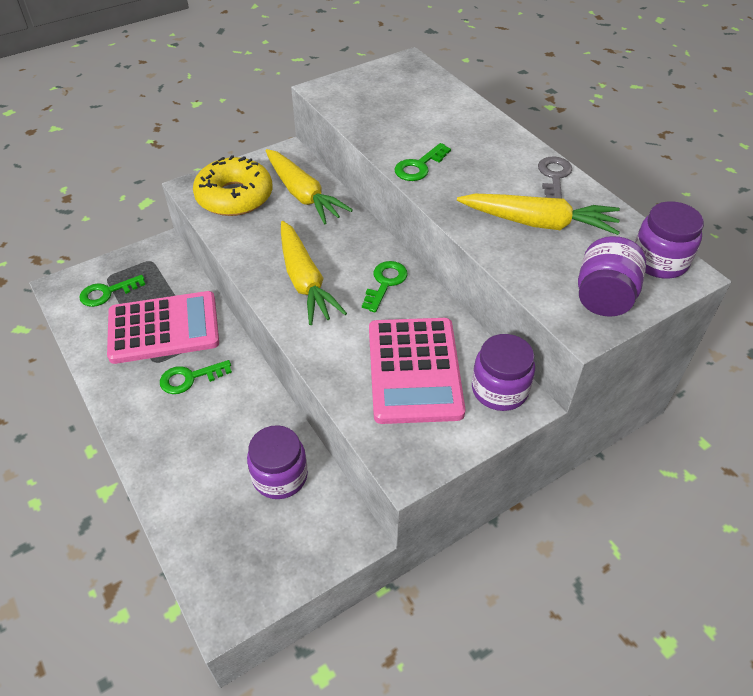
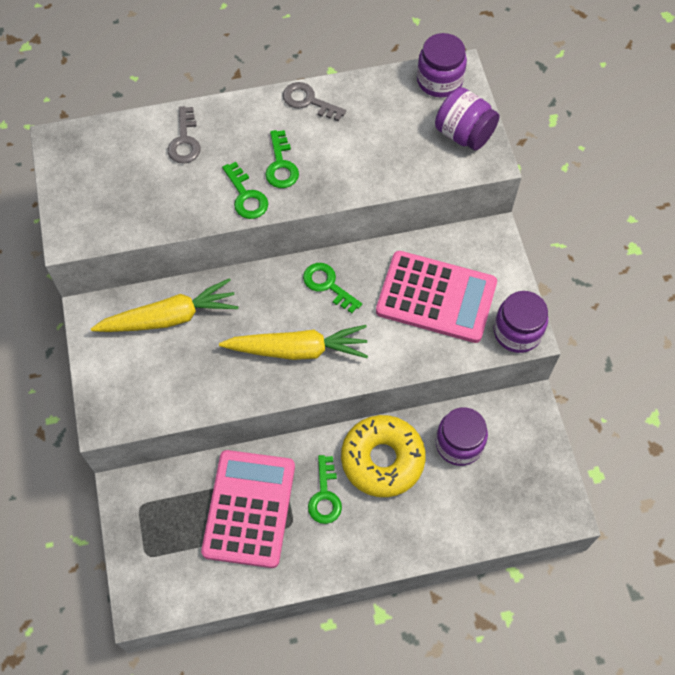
camera: 70 degrees left, 15 degrees up
(107, 293) = (172, 558): green key -> green key (281, 165)
(234, 196) = (142, 382): yellow donut -> yellow donut (382, 459)
(454, 119) = (184, 141): none -> grey key
(499, 389) = (476, 246): purple jar -> purple jar (517, 332)
(538, 223) = (363, 138): yellow carrot -> none

